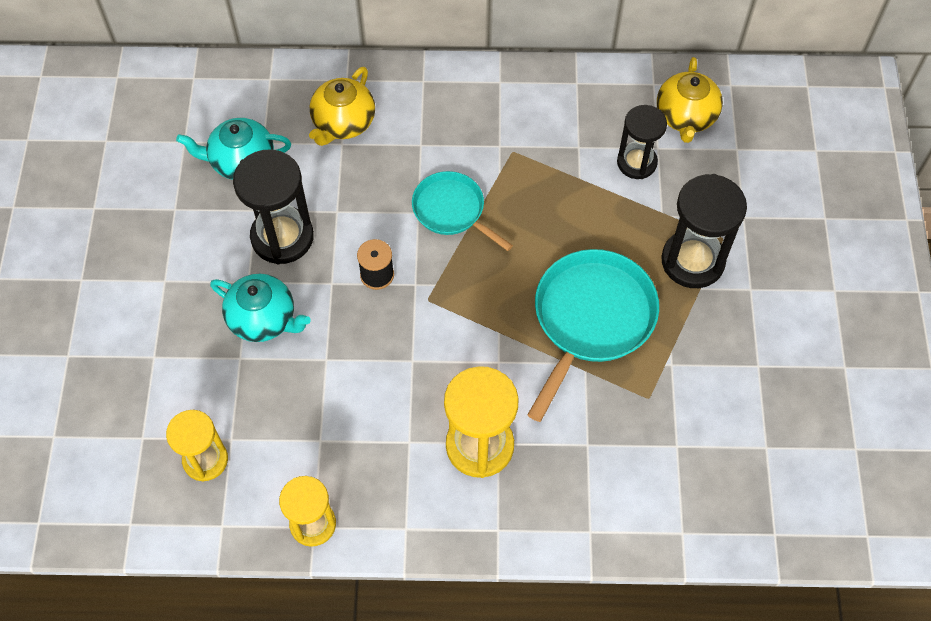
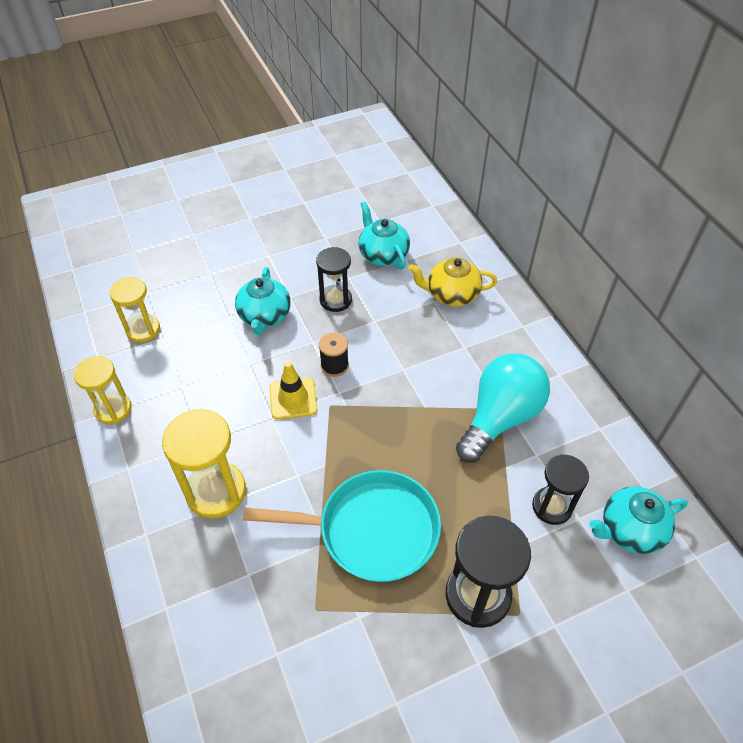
camera: 65 degrees right, 10 degrees down
(282, 237) = (335, 300): black hourglass -> black hourglass, size x0.66
(399, 331) = (293, 398): none -> yellow traffic cone
(451, 210) = (418, 389): turquoise pan -> none
(523, 155) = (500, 417): none -> turquoise light bulb
(685, 117) = (630, 530): yellow teapot -> turquoise teapot

